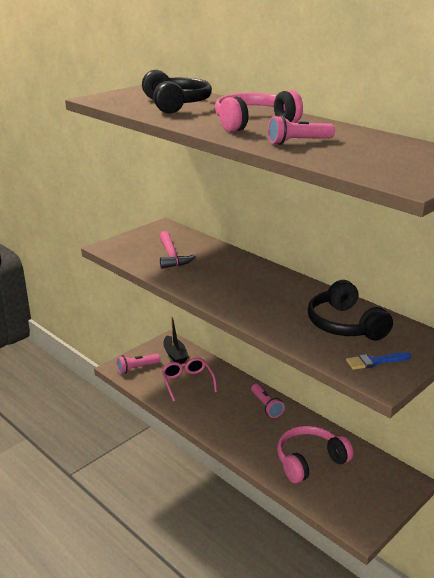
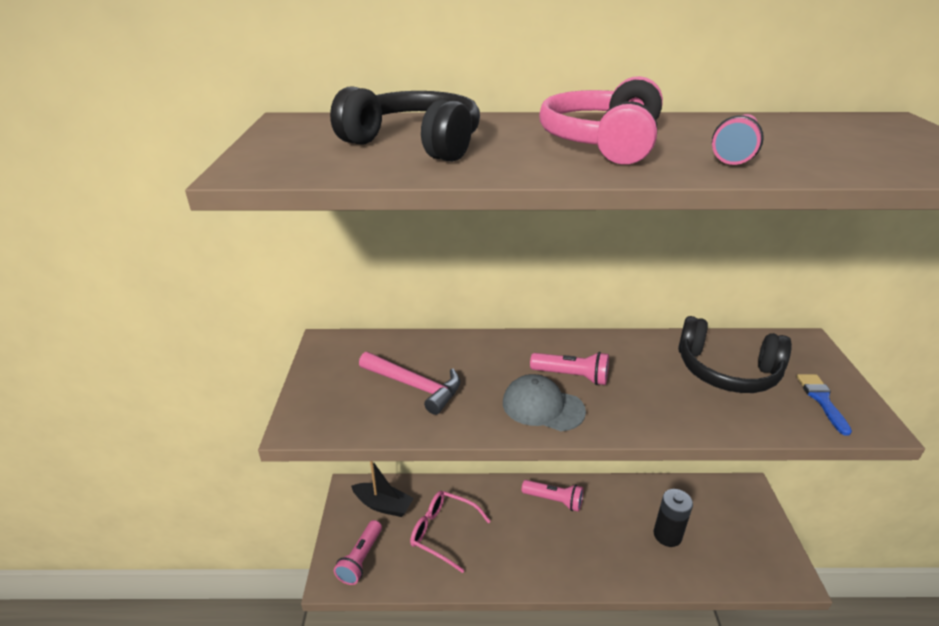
camera: 45 degrees left, 5 degrees up
(213, 288) = (542, 406): none -> grey cap
(251, 286) = (572, 376): none -> pink flashlight
(310, 461) = (667, 535): pink headphones -> black battery
(375, 361) = (821, 400): blue brush -> blue brush turned 150 degrees clockwise

